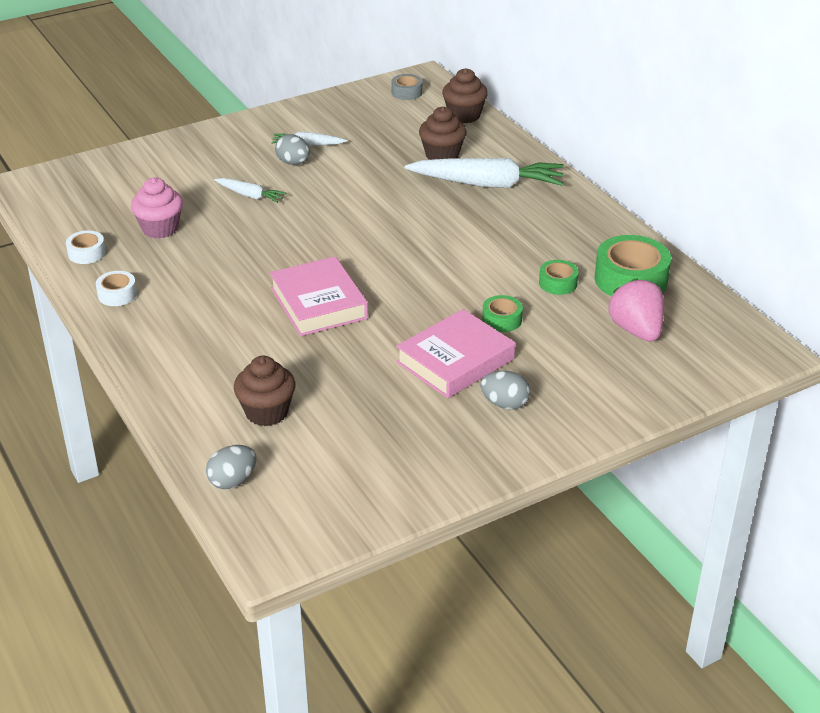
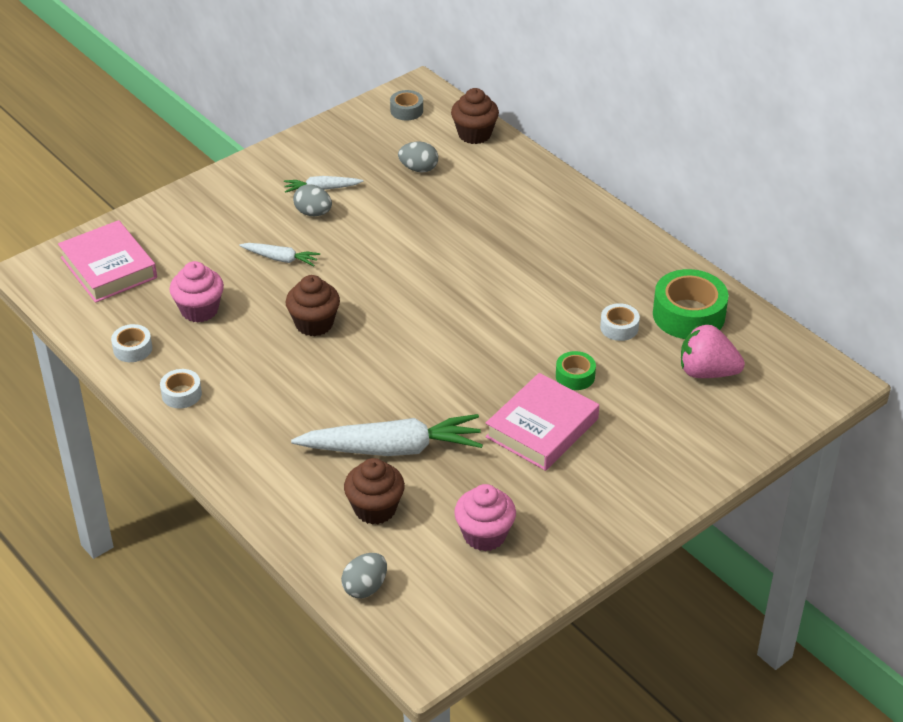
camera: 10 degrees left, 5 degrees up
(319, 303) = (390, 379): pink book -> pink book (109, 267)
(368, 448) = (484, 535): none -> pink cupcake
(442, 155) = (465, 187): brown cupcake -> brown cupcake (314, 324)
(488, 184) = (520, 217): white carrot -> white carrot (392, 448)
(504, 404) = (601, 470): grey egg -> grey egg (418, 169)
(558, 283) = (619, 327): green tape -> white tape
(636, 330) = (707, 372): pink strawberry -> pink strawberry turned 45 degrees counterclockwise

